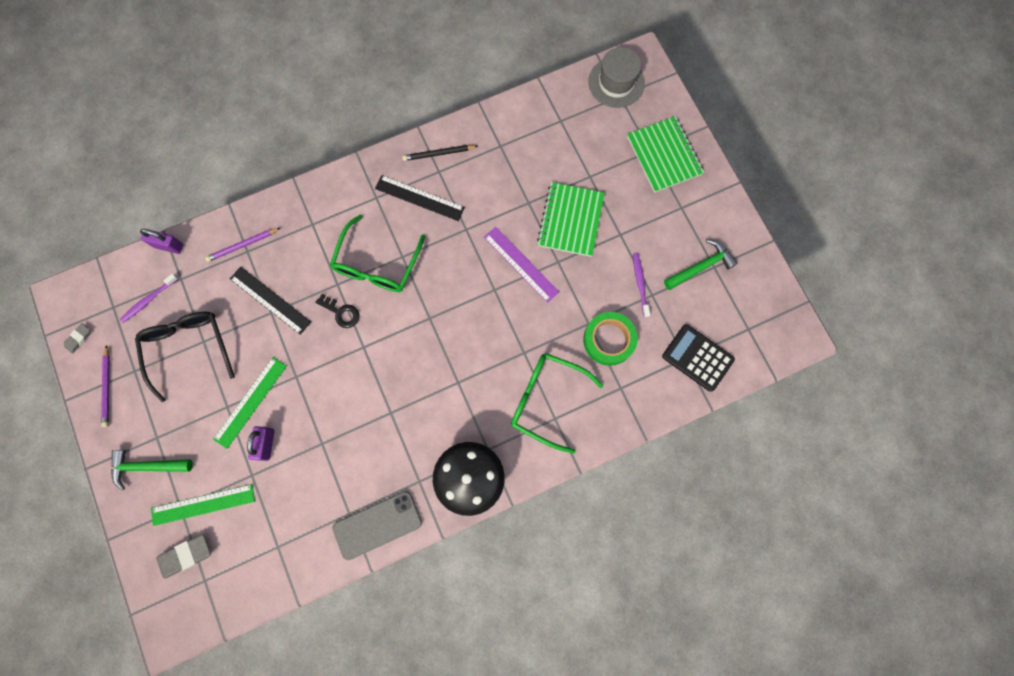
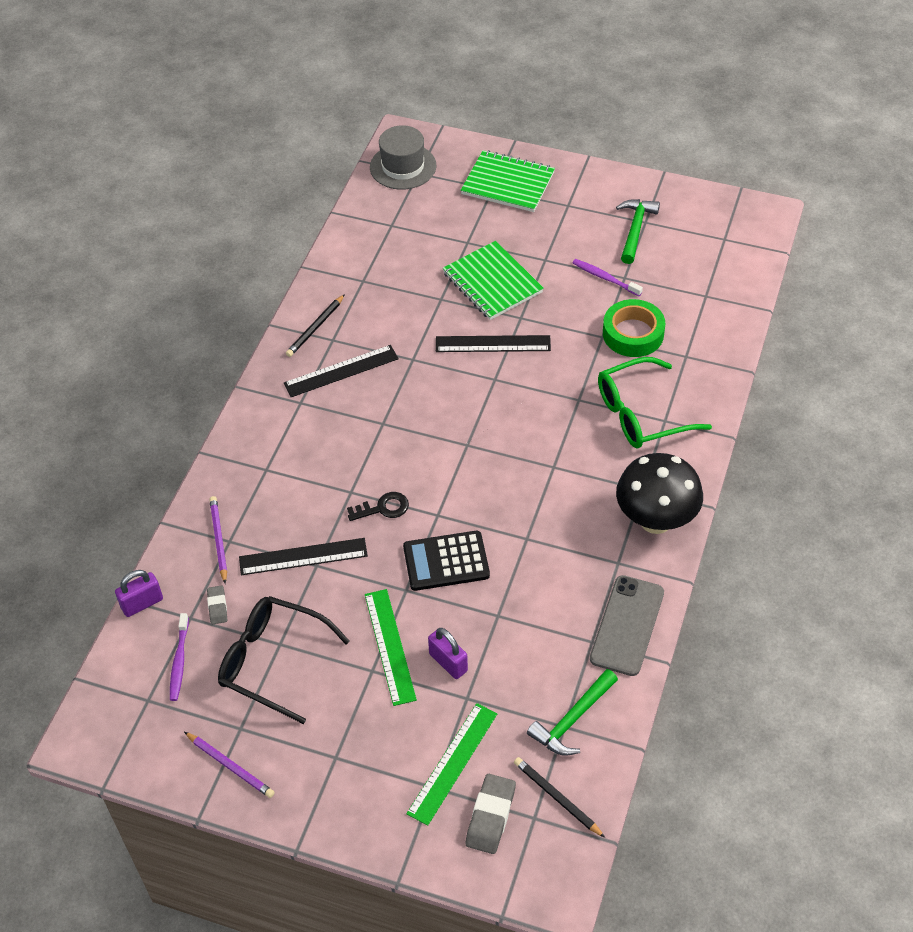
camera: 45 degrees left, 25 degrees down
(79, 339) = (145, 756): grey eraser -> grey eraser (217, 606)
(147, 466) = (357, 787): green hammer -> green hammer (572, 720)
(227, 583) = (557, 798): none -> black pencil
(243, 245) = (219, 540): purple pencil -> purple pencil turned 150 degrees clockwise
(377, 264) = (368, 447): green glasses -> none
(521, 264) = (493, 344): purple ruler -> black ruler
(697, 358) = (714, 288): black calculator -> black calculator (446, 561)

